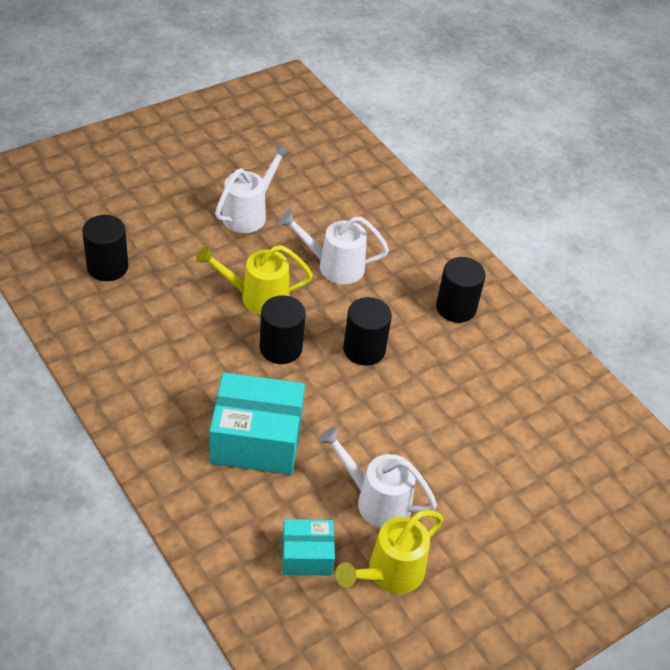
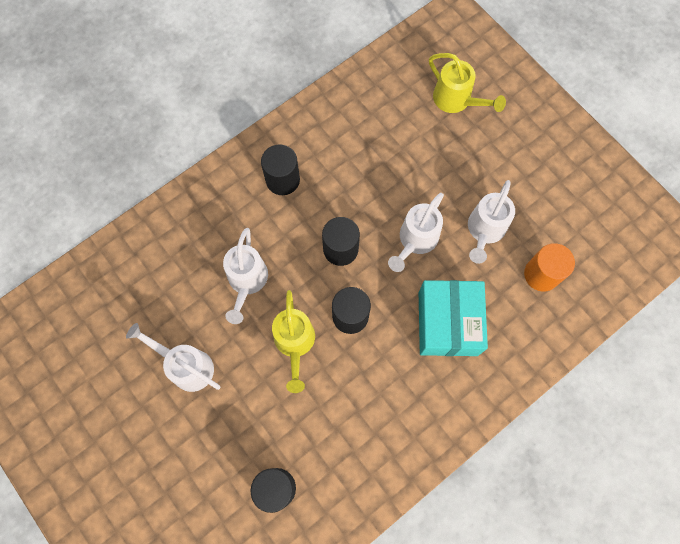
camera: 90 degrees left, 25 degrees up
(307, 555) = (541, 274): turquoise box -> orange cylinder
(368, 423) = (415, 240): none -> white watering can
(389, 573) = (542, 218): yellow watering can -> yellow watering can (456, 100)

